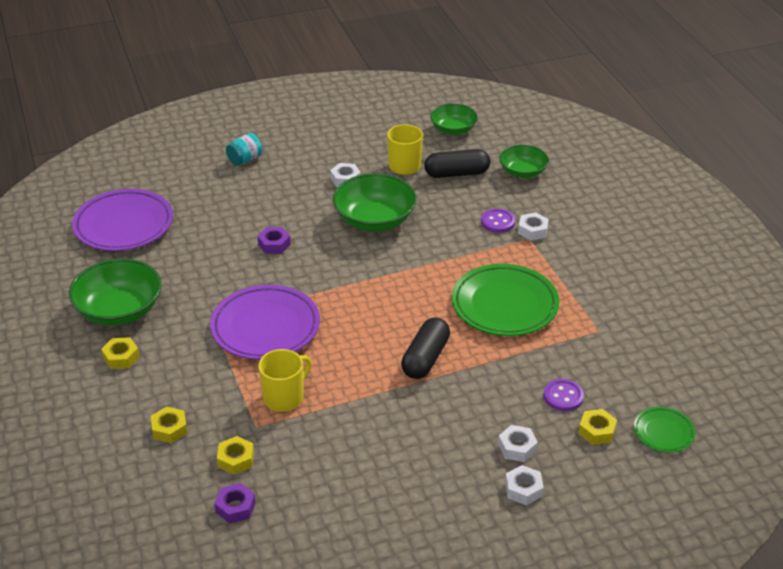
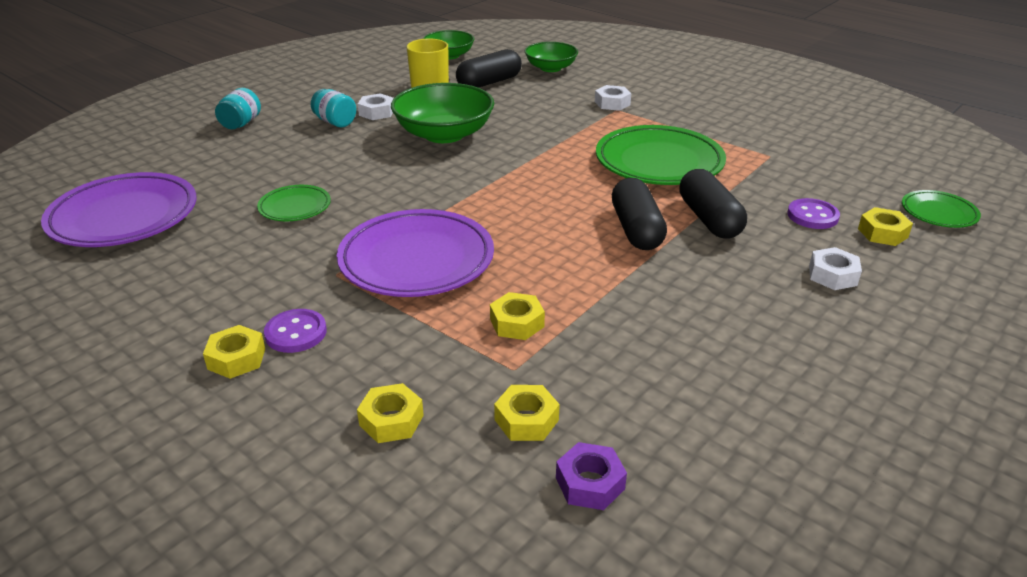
camera: 30 degrees left, 5 degrees down
(119, 310) = (189, 305): green bowl -> none
(226, 254) = (295, 207): none -> green plate
(274, 244) = (348, 182): purple nut -> none
(284, 397) = (517, 323): yellow mug -> yellow nut
(309, 180) = (335, 122): none -> turquoise jar
(485, 370) = (709, 219): none -> black capsule
(497, 222) = (571, 105): purple button -> purple button (296, 333)
(523, 489) = (892, 312): white nut -> none

